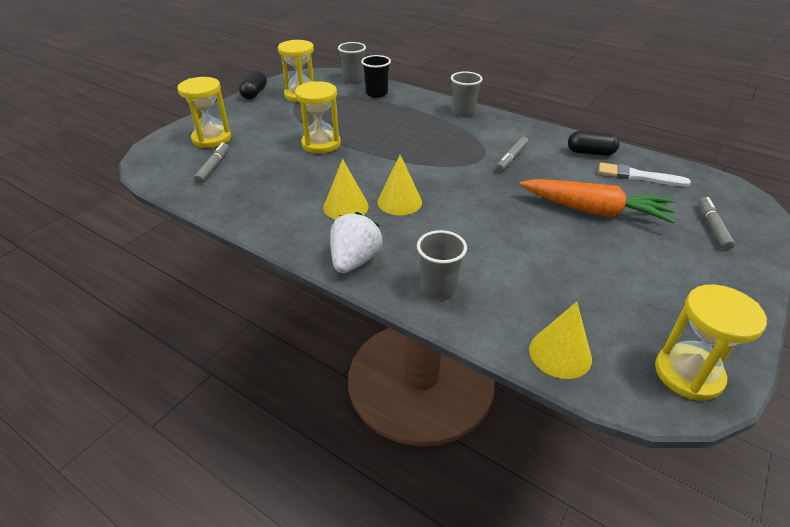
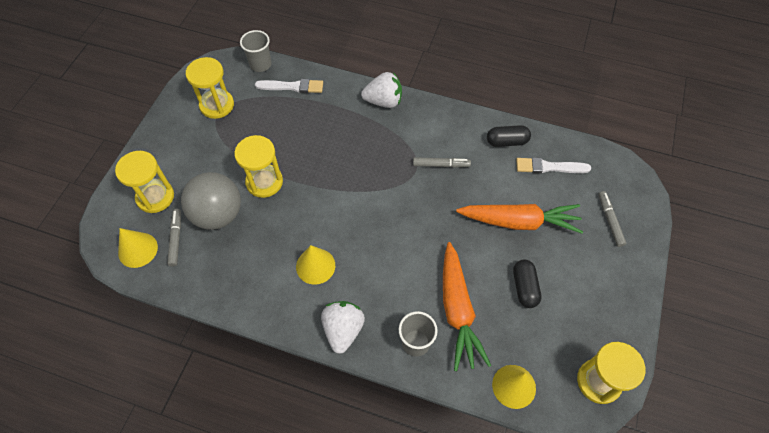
camera: 15 degrees left, 20 degrees up
(254, 93) = (167, 112): black capsule -> black capsule (524, 287)
(264, 157) = (218, 214): none -> grey ball
(376, 93) = (292, 87): black cup -> white brush
(399, 202) = (359, 248): yellow cone -> yellow cone (138, 250)
(463, 112) = (383, 101): grey cup -> white strawberry
(500, 269) = (457, 310): none -> orange carrot
(511, 158) = (441, 165): grey marker -> grey marker turned 105 degrees counterclockwise

